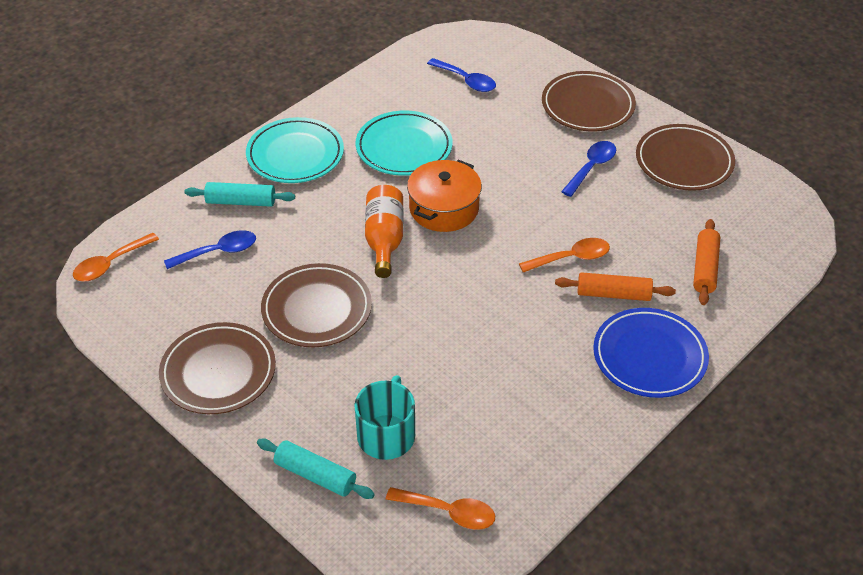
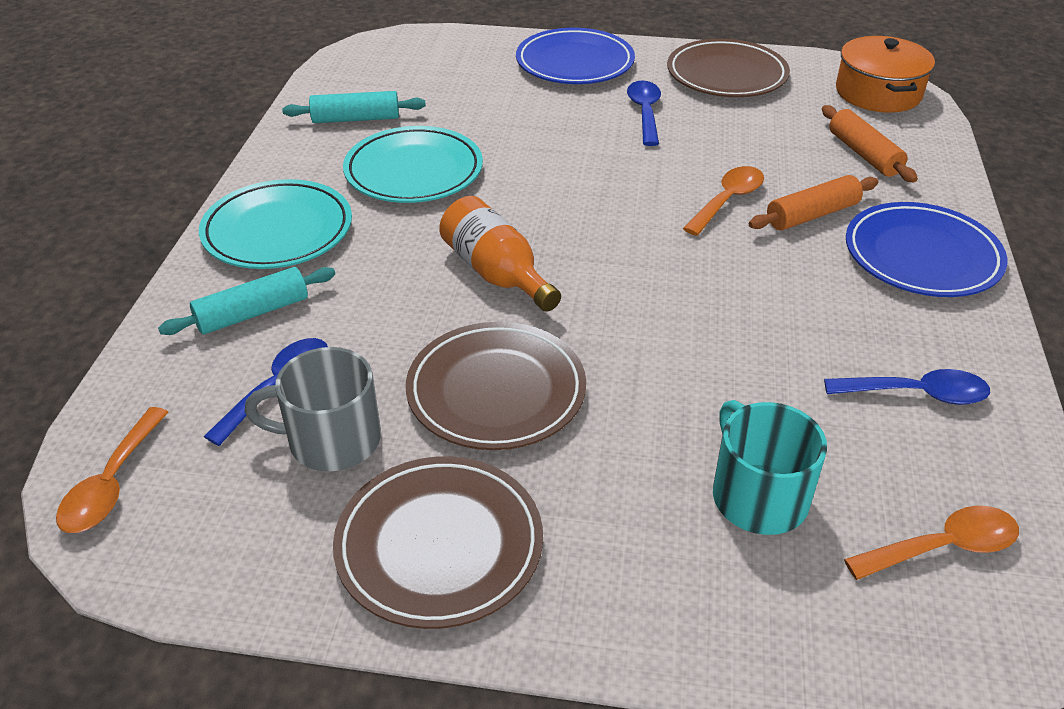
camera: 35 degrees left, 5 degrees down
(218, 293) = (332, 440): none -> grey mug
(315, 475) = (729, 607): turquoise rolling pin -> turquoise rolling pin (356, 119)
(444, 208) = (531, 211): orange pot -> orange pot (878, 93)
(466, 80) = (416, 85): blue spoon -> blue spoon (916, 394)
(587, 106) = (575, 63): brown plate -> blue plate

